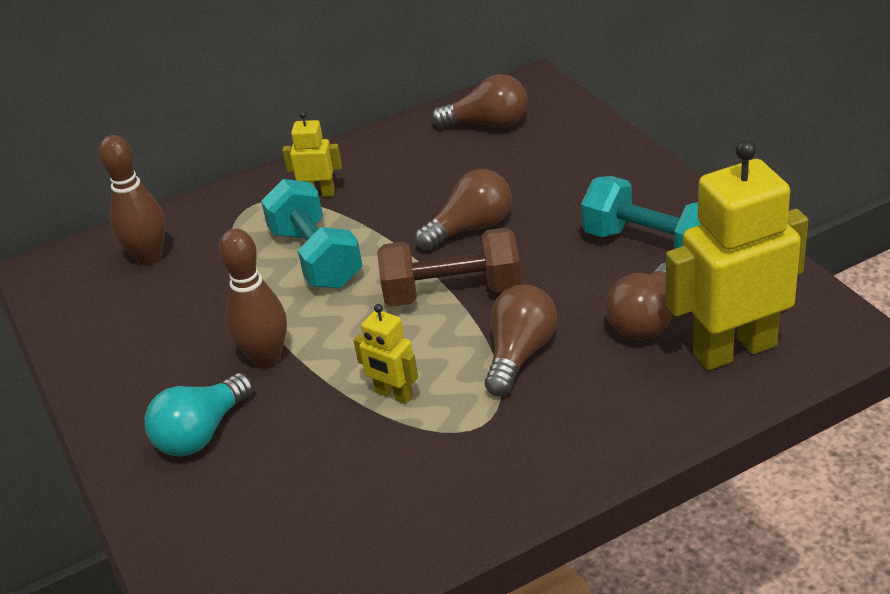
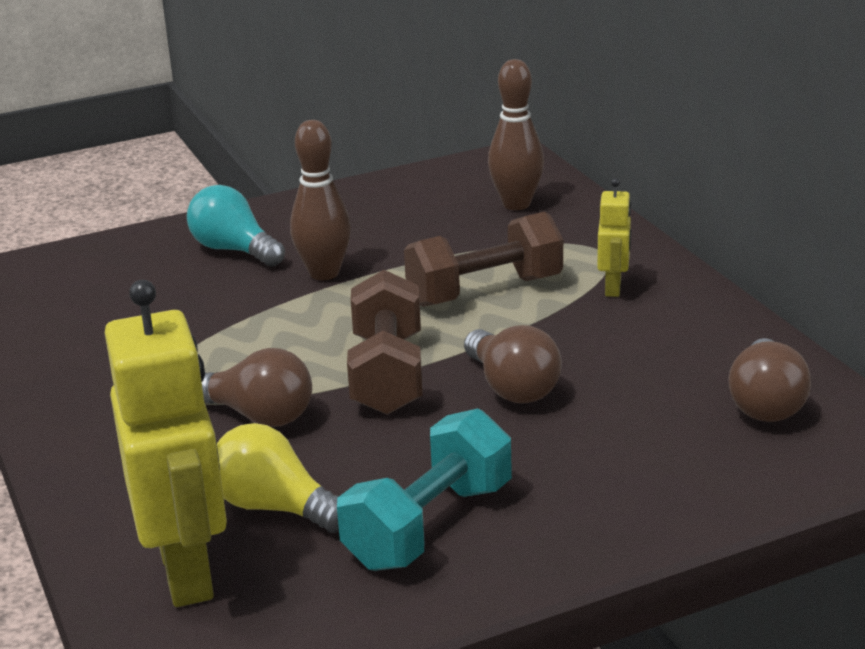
camera: 90 degrees right, 10 degrees down
(316, 257) = (484, 291): turquoise dumbbell -> brown dumbbell
(394, 394) = (233, 341): yellow robot -> none
(646, 320) = (275, 507): brown light bulb -> yellow light bulb

